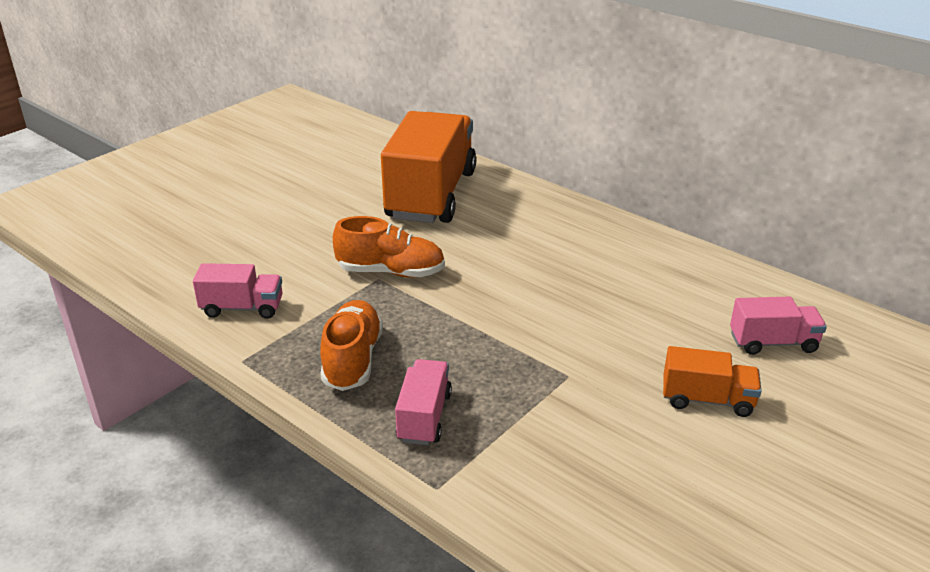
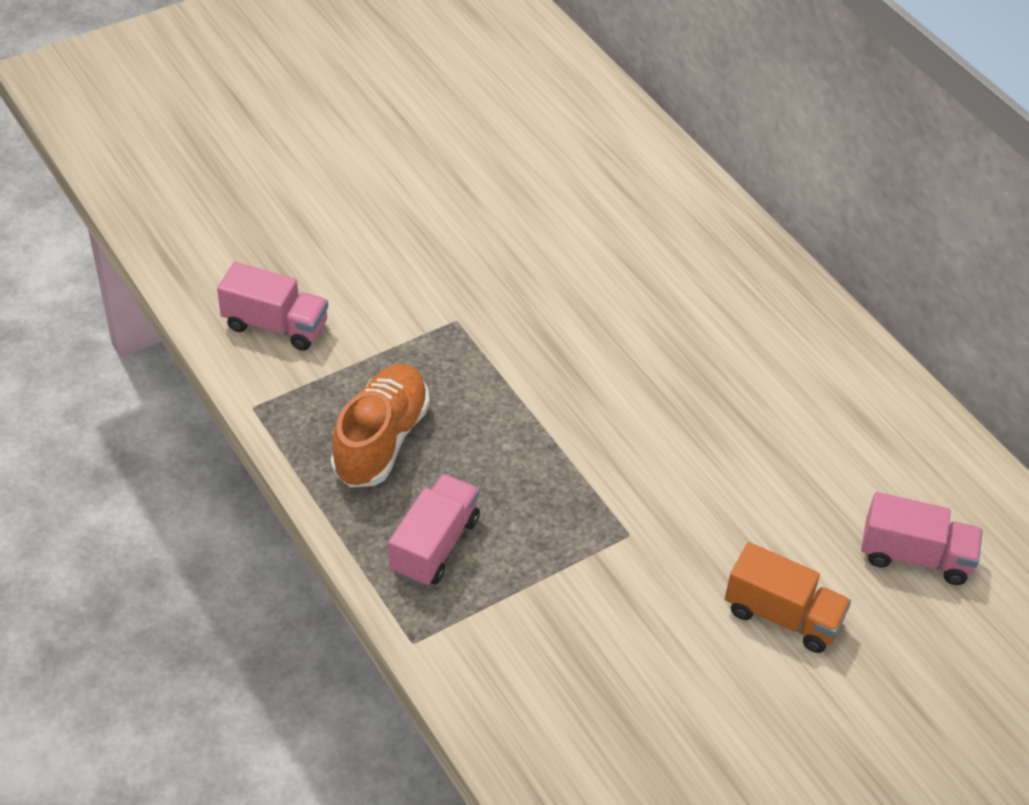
camera: 15 degrees right, 15 degrees up
(391, 272) = (476, 313): orange shoe -> none
(431, 195) = (580, 189): orange truck -> none

